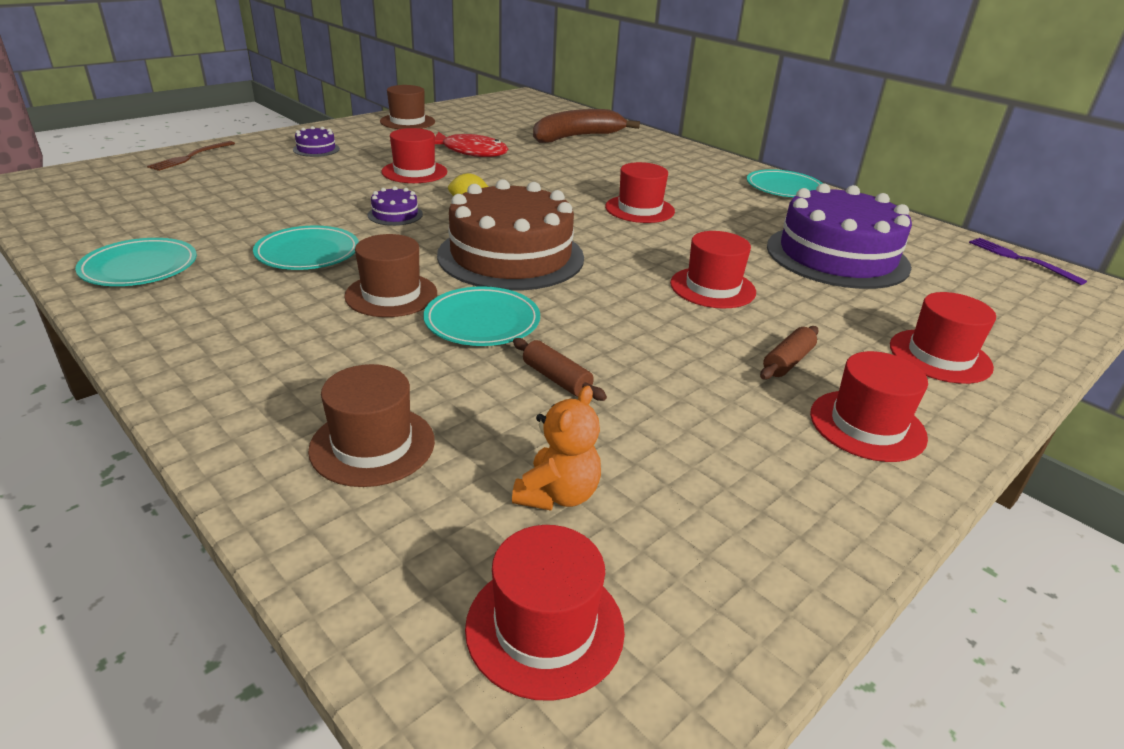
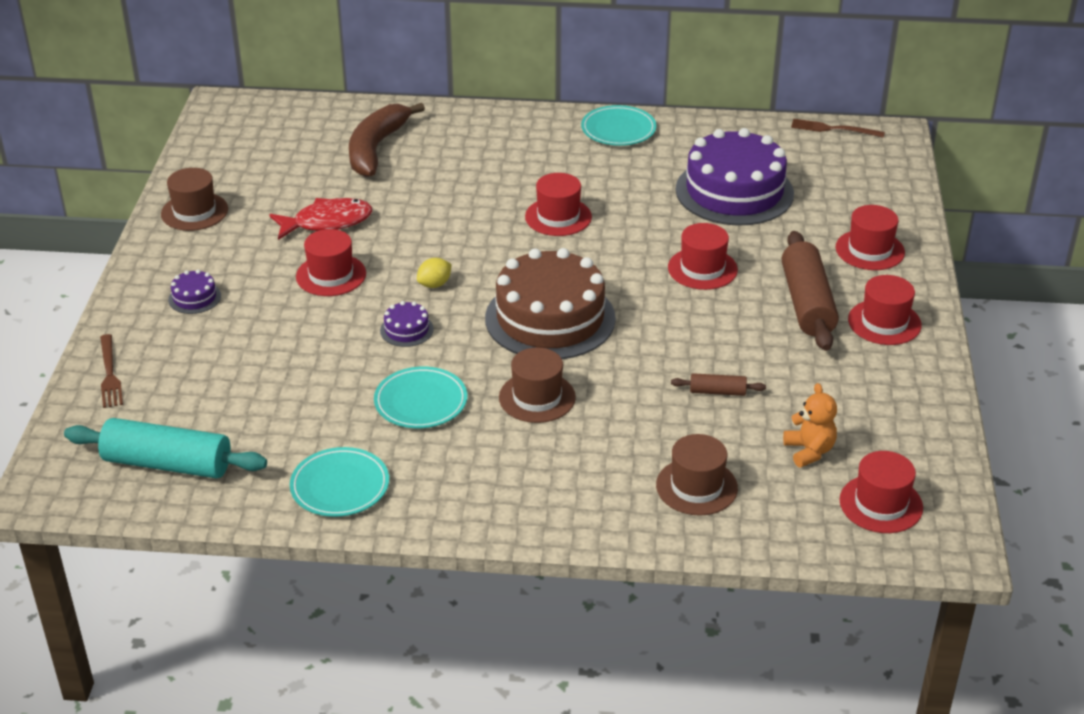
camera: 40 degrees left, 5 degrees up
(99, 204) = (167, 463): none -> turquoise rolling pin
(482, 321) = (621, 381): turquoise plate -> none
(787, 361) = (807, 303): brown rolling pin -> brown rolling pin, size x2.13
(1021, 259) = (834, 129): purple fork -> brown fork

